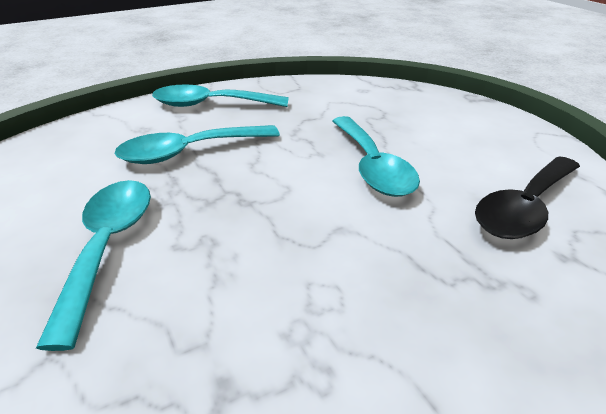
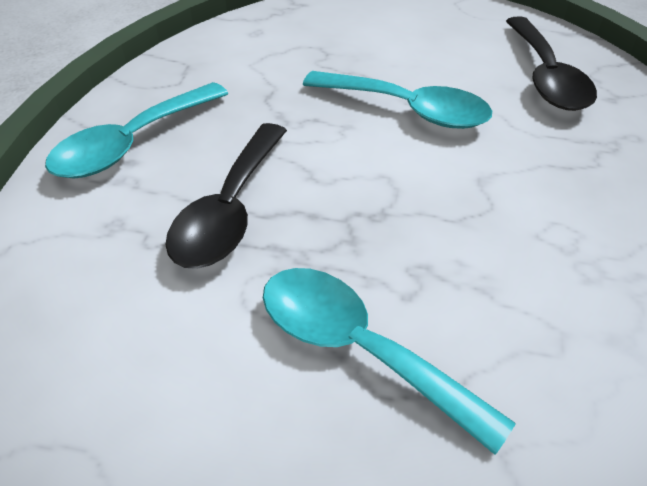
camera: 50 degrees left, 10 degrees up
(189, 152) = (229, 211): turquoise spoon -> black spoon

